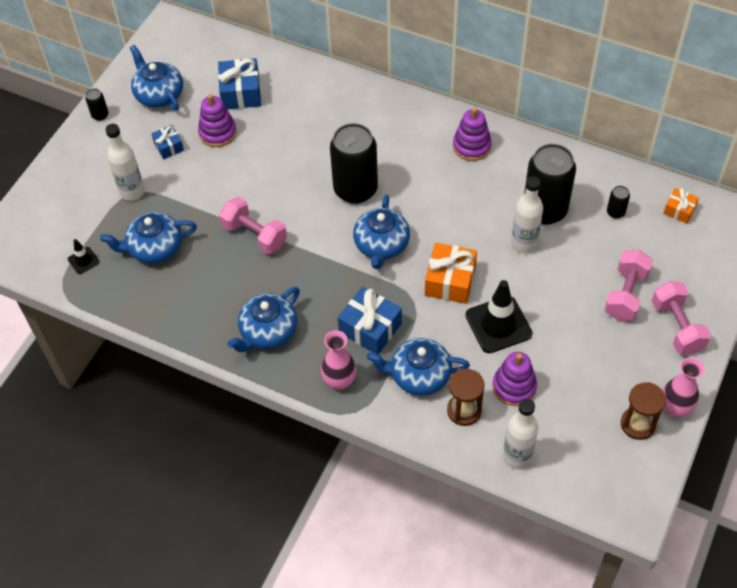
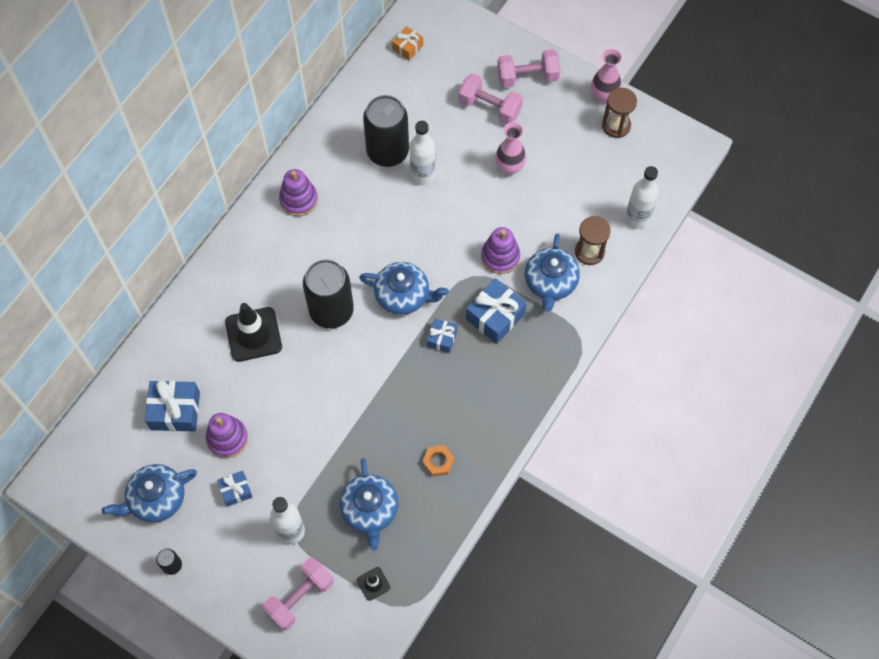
camera: 85 degrees left, 10 degrees up
(205, 297) = (438, 462): none -> orange nut
(255, 235) = (371, 410): pink dumbbell -> pink dumbbell (300, 597)
(268, 331) = (486, 407): blue teapot -> none
(338, 284) = (442, 338): none -> blue gift
(339, 381) = (548, 349): pink vase -> pink vase (509, 167)
(450, 281) = (454, 242): orange gift -> none
(498, 324) = (506, 211): black traffic cone -> black traffic cone (253, 334)
(514, 387) = (570, 209): purple stacking toy -> purple stacking toy (500, 257)
(615, 212) = (400, 96): black can -> none

